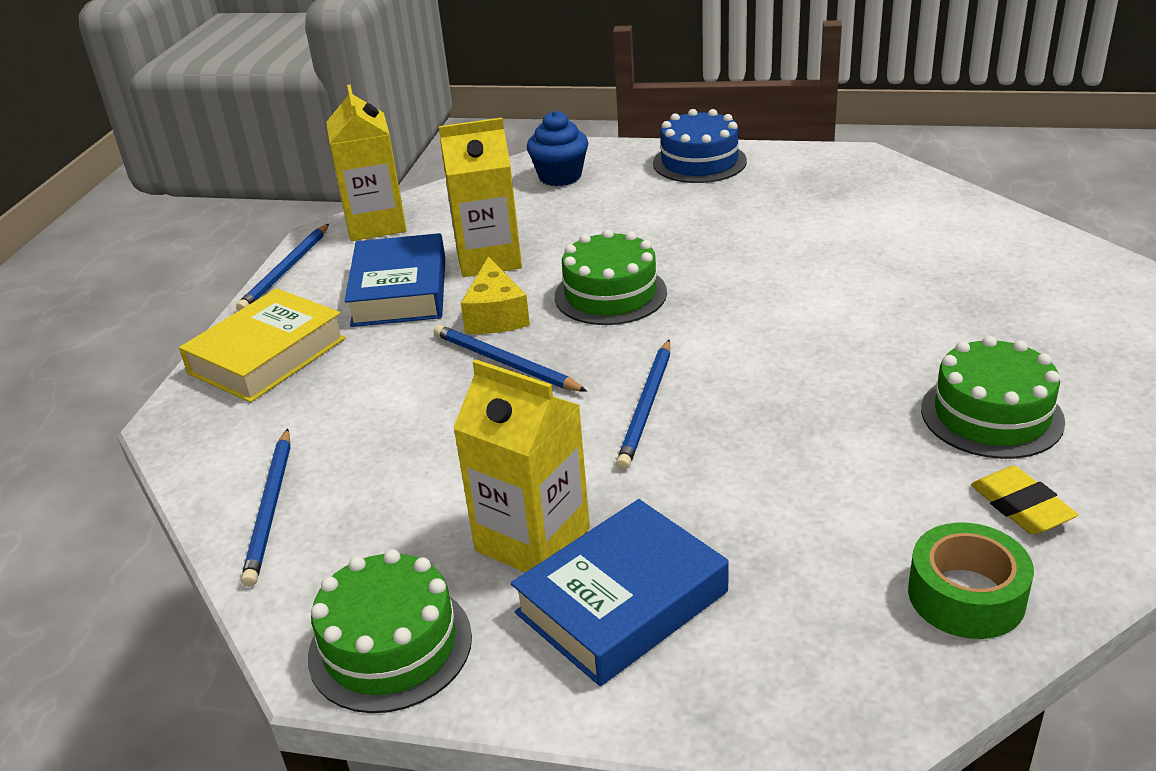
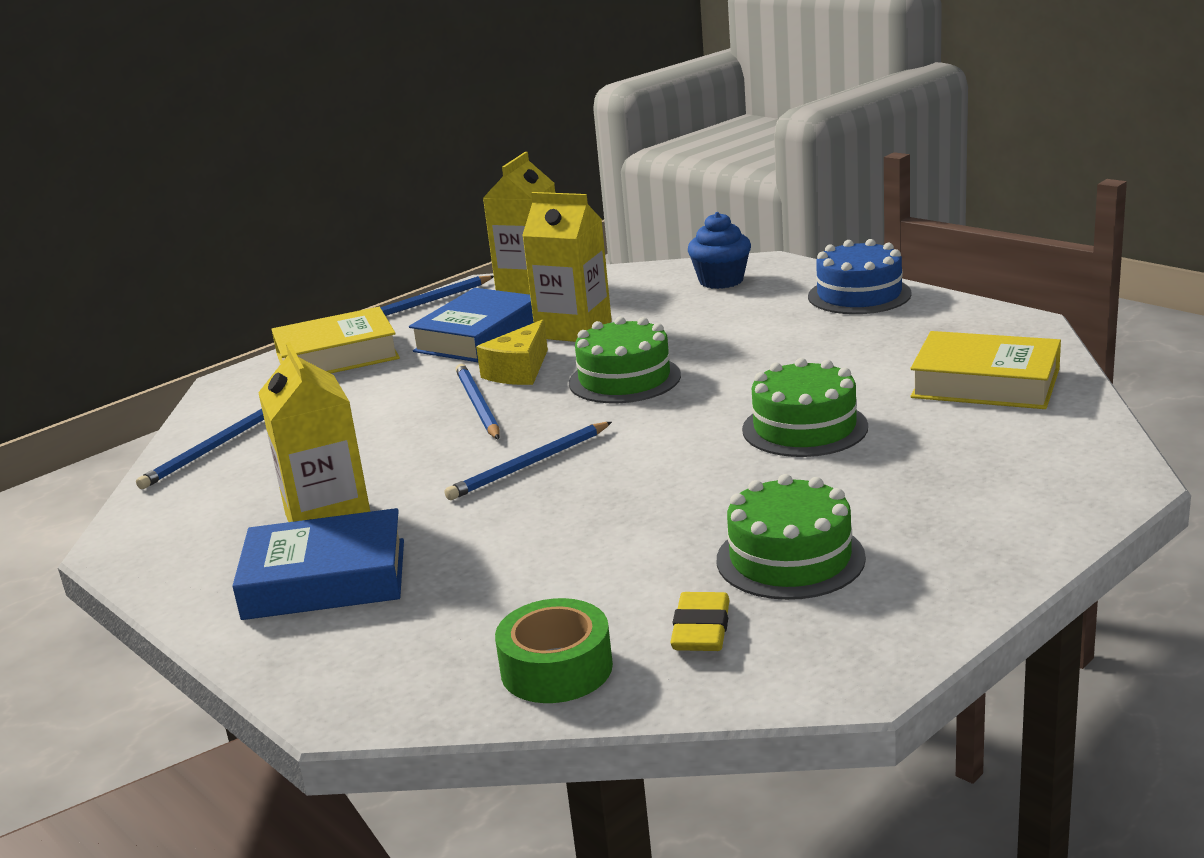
camera: 35 degrees right, 10 degrees down
(390, 646) = (165, 550): green cake -> green cake (804, 428)
(907, 214) = (985, 383): none -> yellow book

